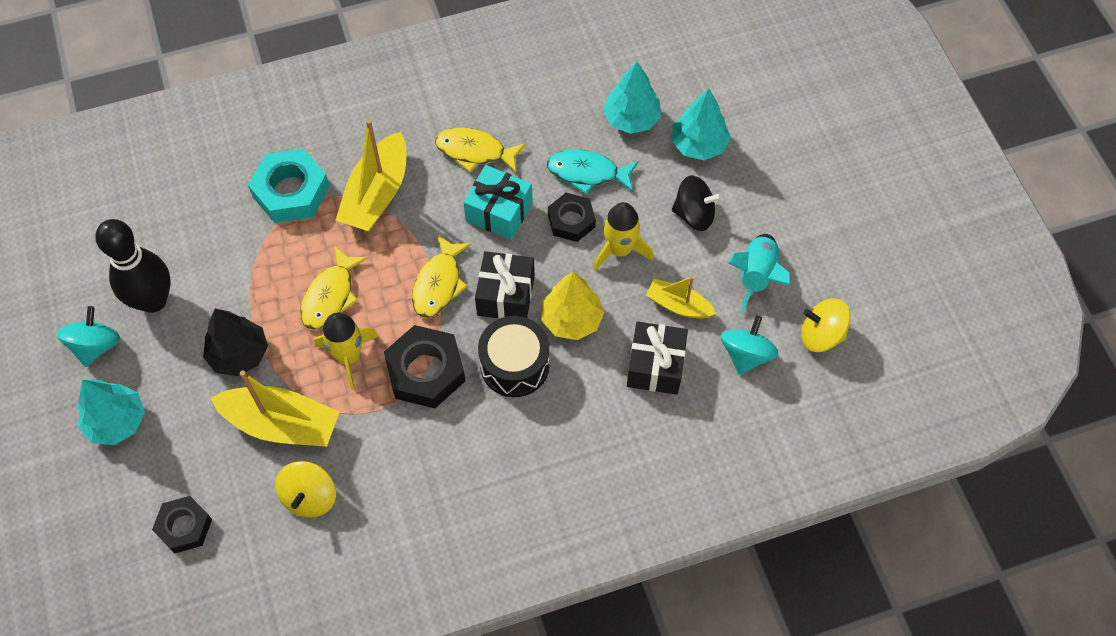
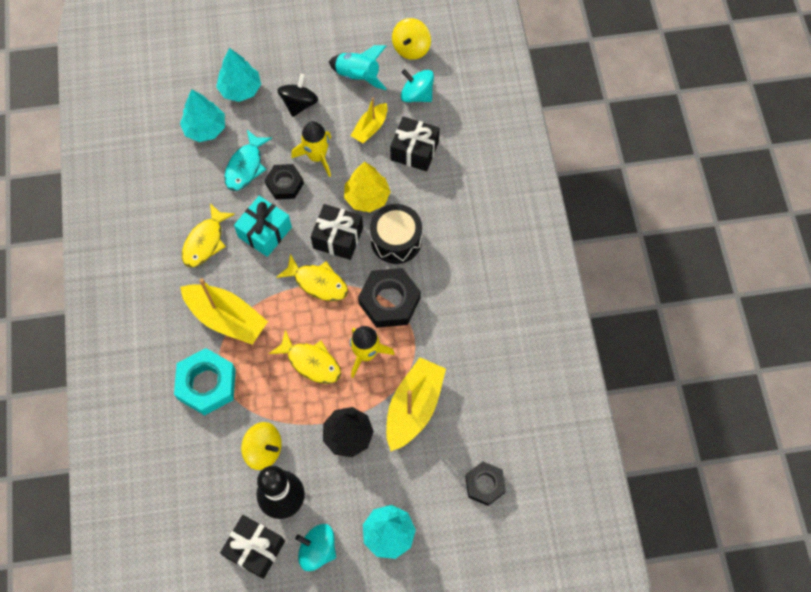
camera: 80 degrees left, 5 degrees up
(96, 281) = (255, 549): none -> black gift
(310, 497) = (475, 392): yellow spinning top -> yellow spinning top (264, 450)

